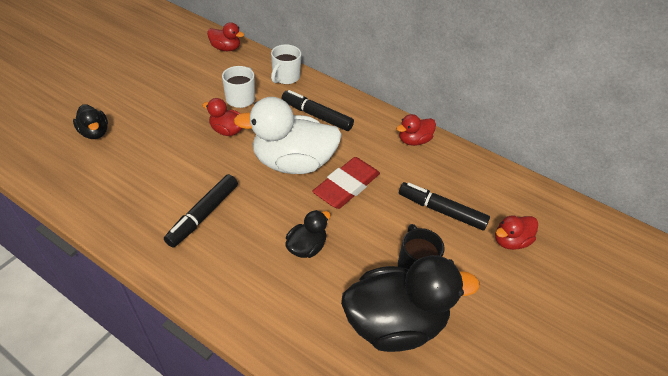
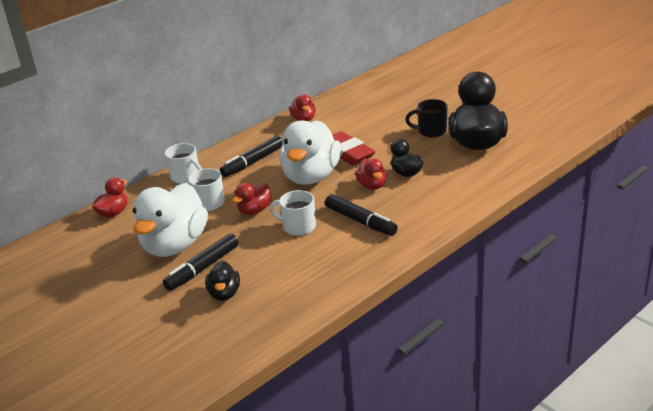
camera: 70 degrees left, 15 degrees down
(95, 132) = (224, 294): black duck -> black duck turned 105 degrees clockwise
(173, 91) = (175, 245): none -> white duck
(196, 166) = (298, 227): none -> white mug
(441, 210) = (383, 116): black marker -> black marker (202, 268)
(510, 241) = (416, 95): red duck -> red duck (372, 185)

